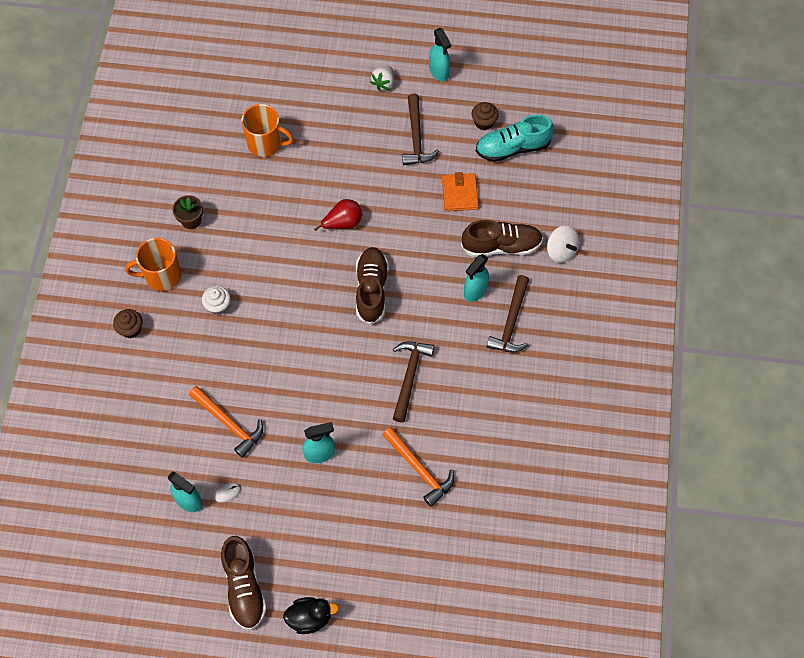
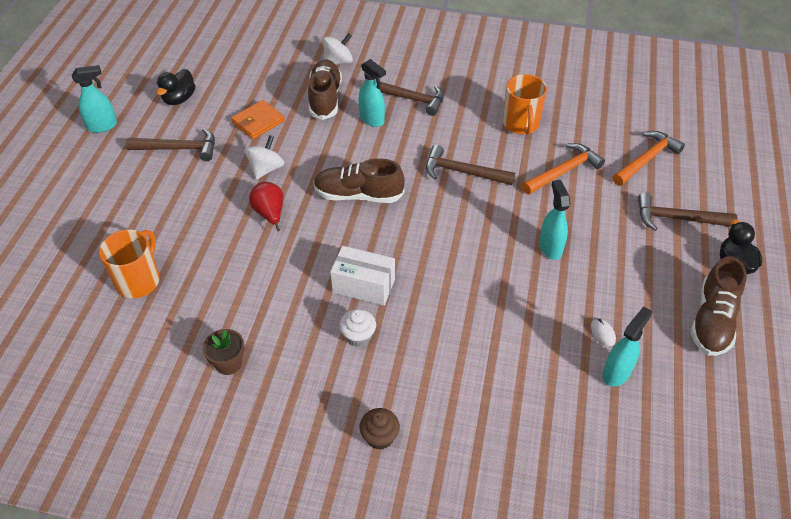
camera: 85 degrees left, 15 degrees down
(162, 275) = (304, 399): orange mug -> orange mug (521, 124)
(229, 423) = (516, 329): orange hammer -> orange hammer (646, 159)
(244, 587) = (712, 320): brown shoe -> brown shoe turned 120 degrees clockwise
(268, 304) = (363, 286): none -> white box
(364, 572) = (677, 218): none -> brown hammer
(383, 83) = (97, 170): white strawberry -> none
(397, 211) = (266, 169): none -> white spinning top
(459, 194) = (258, 122): orange wallet -> orange wallet turned 45 degrees counterclockwise
(484, 122) = (179, 99): brown cupcake -> black duck
(512, 148) = (216, 82): turquoise shoe -> none

